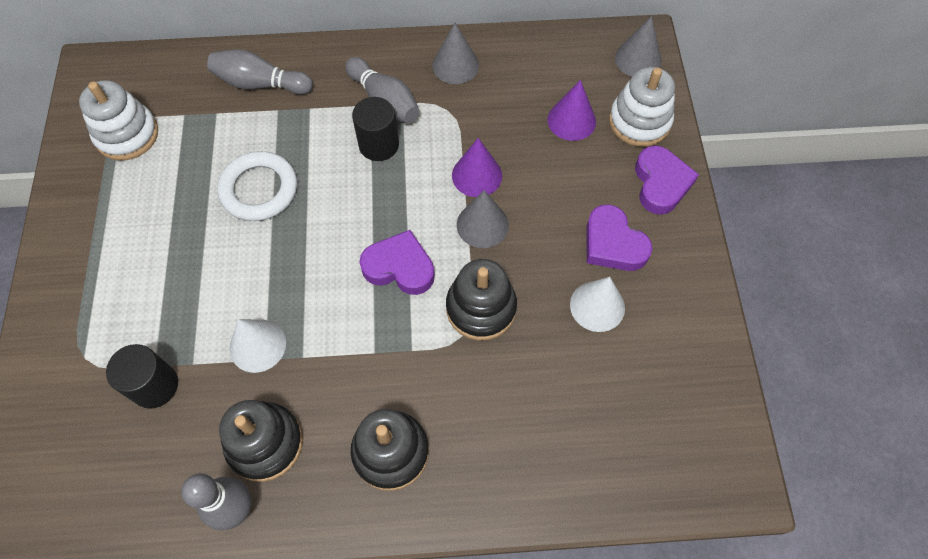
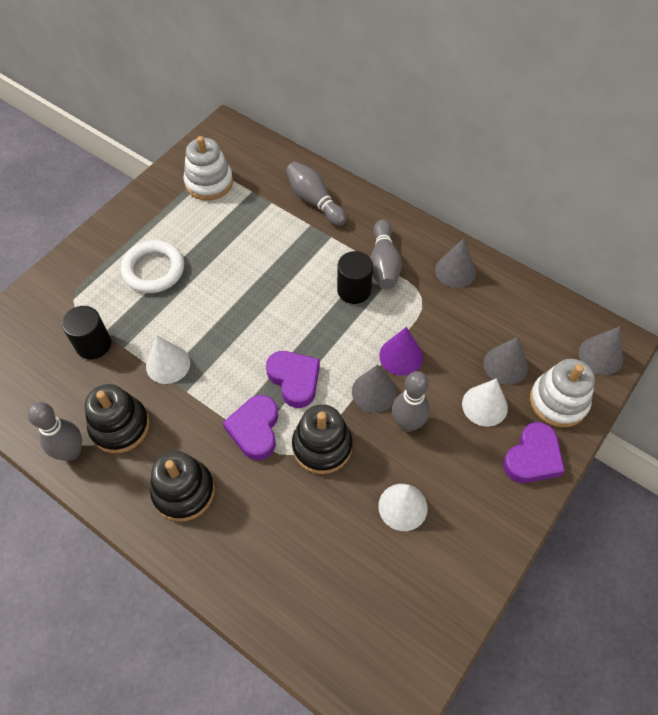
camera: 40 degrees right, 5 degrees down
(259, 189) = (254, 268): white ring -> white ring (153, 270)
(536, 231) = (407, 423): none -> grey bowling pin
(571, 120) = (505, 365): purple cone -> grey cone
(585, 168) = (484, 405): none -> white cone
(613, 244) = (455, 473): purple heart -> purple heart (255, 429)

